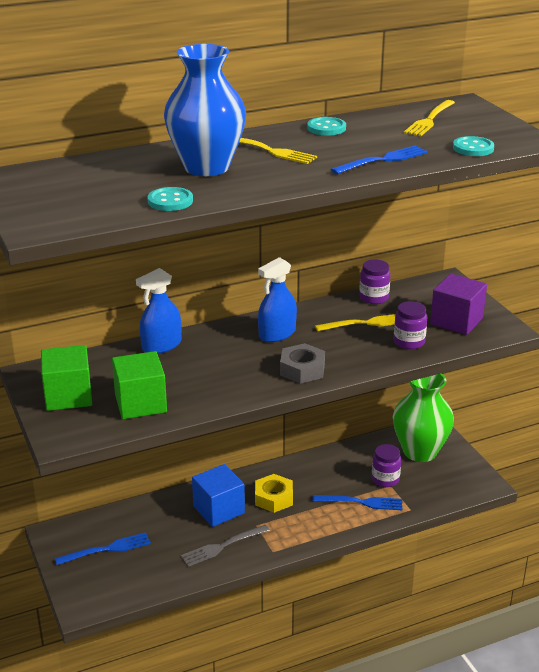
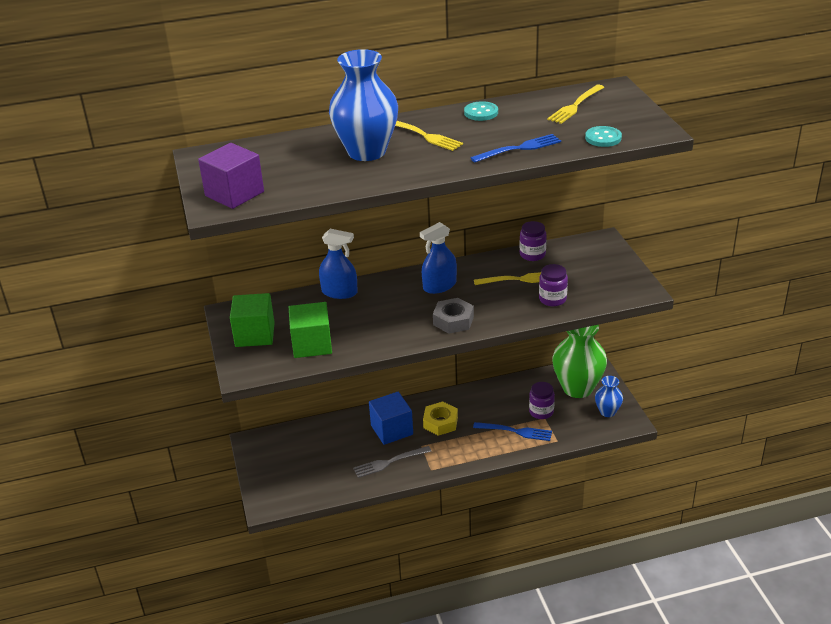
camera: 10 degrees right, 5 degrees up
(107, 549) = (293, 458): blue fork -> none
(161, 345) = (339, 292): blue spray bottle -> blue spray bottle turned 135 degrees counterclockwise
(170, 201) = (327, 185): turquoise button -> none
(456, 321) = (600, 281): purple cube -> purple cube (234, 194)
(458, 475) = (607, 412): none -> blue vase

